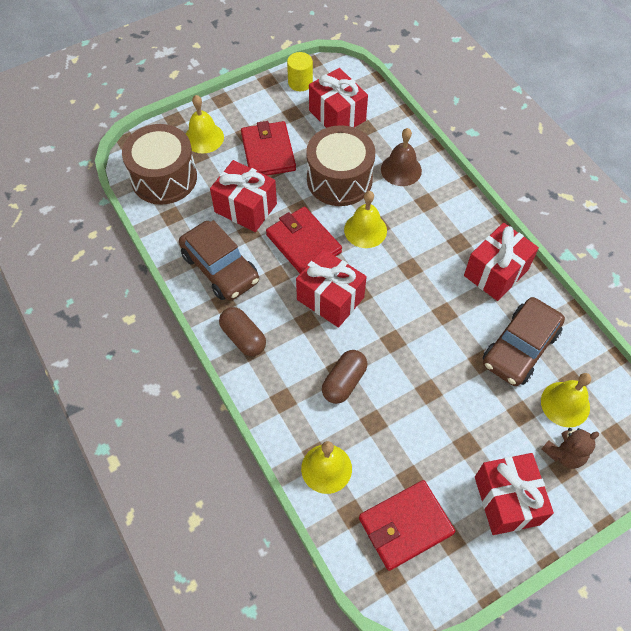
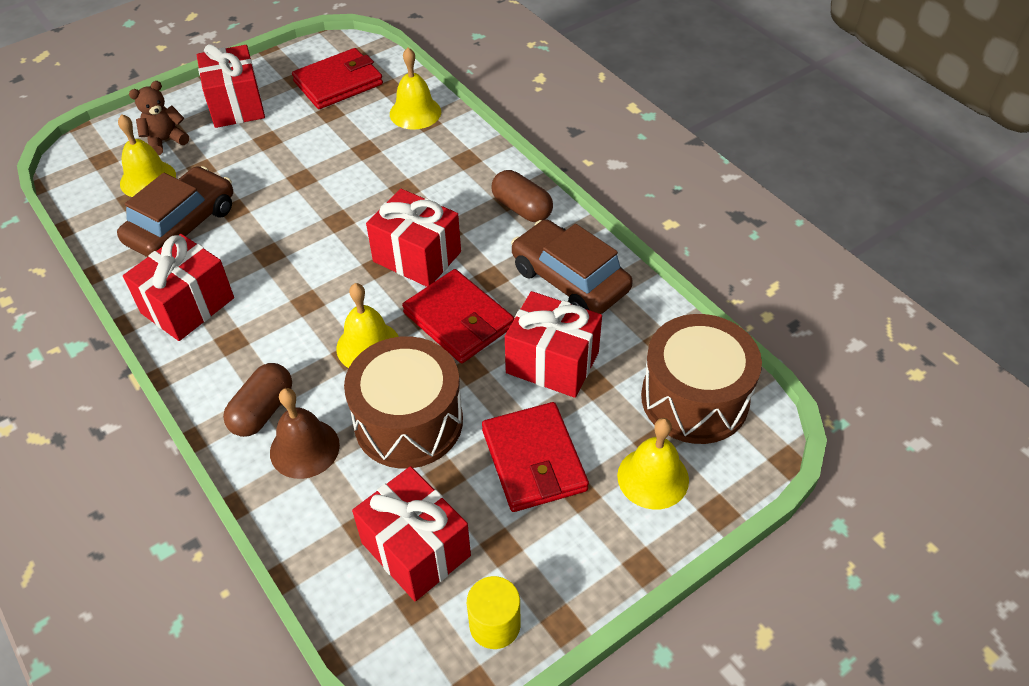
camera: 175 degrees right, 10 degrees down
(344, 382) = (398, 178): brown capsule -> brown capsule (262, 410)

